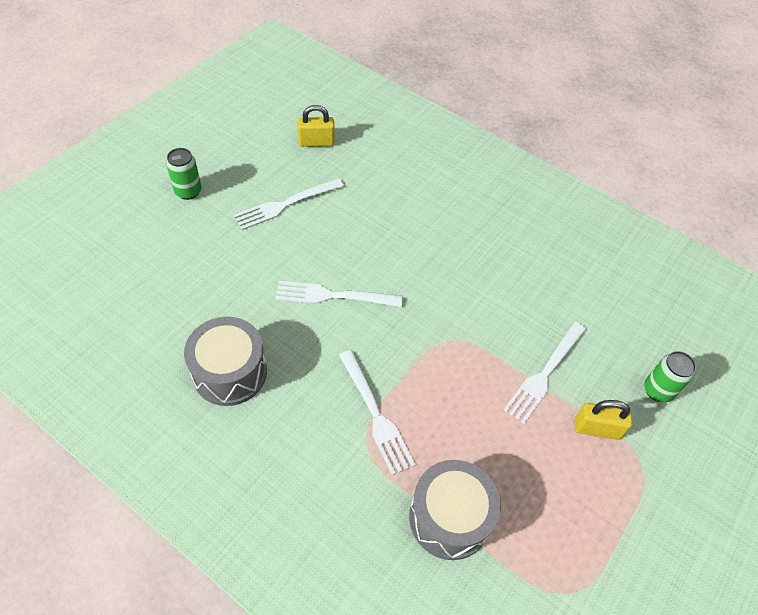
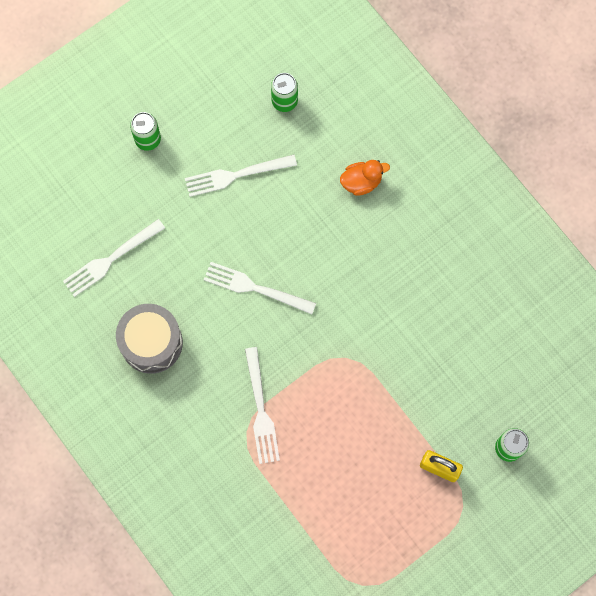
camera: 20 degrees right, 20 degrees up
(316, 142) = (284, 101): yellow padlock -> green can
(410, 189) = (361, 182): none -> orange duck
(449, 517) = (293, 508): grey drum -> none
(545, 374) = (416, 409): white fork -> white fork (111, 259)

